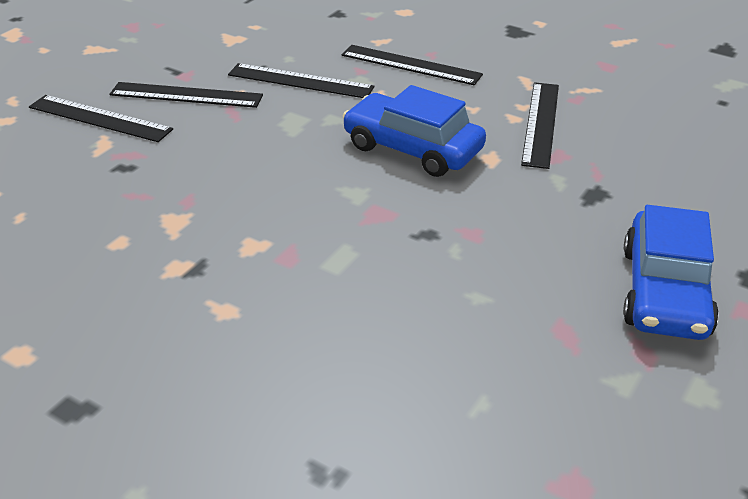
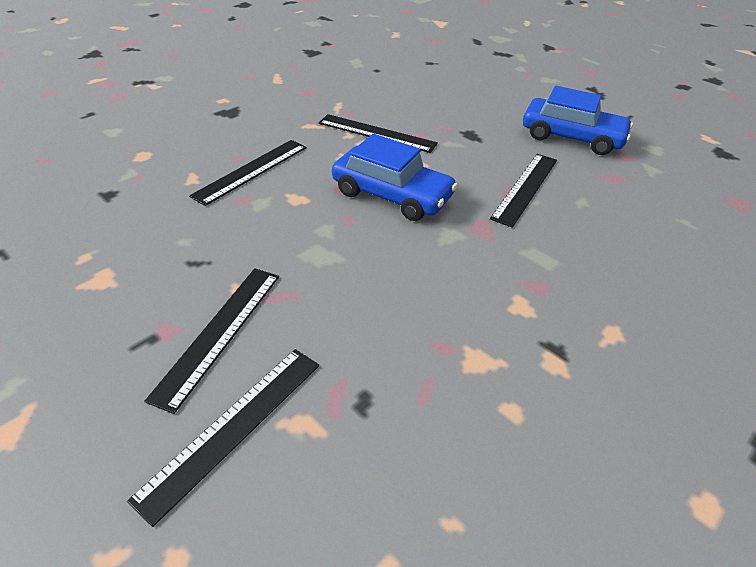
camera: 80 degrees left, 5 degrees up
(300, 81) = (240, 239): black ruler -> black ruler (525, 188)
(412, 148) = (392, 195): blue car -> blue car turned 105 degrees counterclockwise

